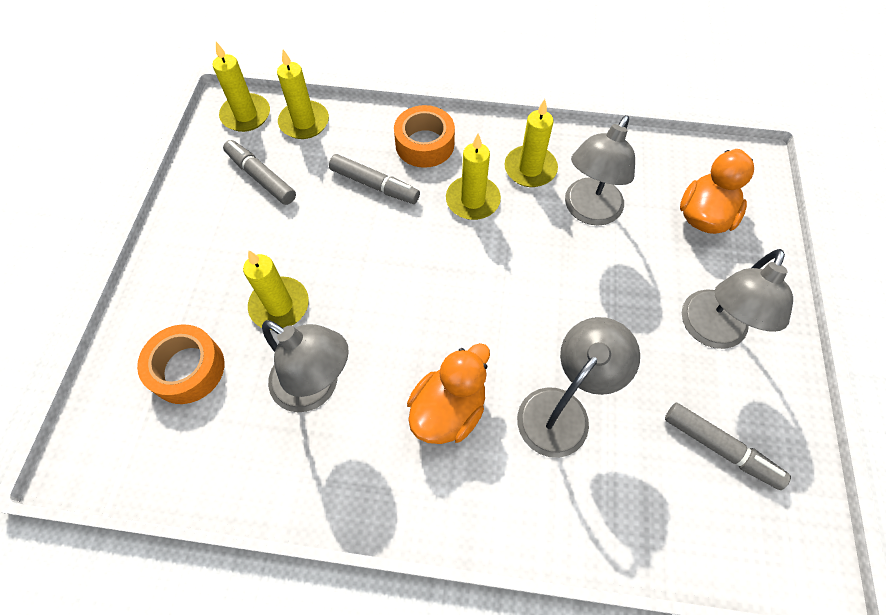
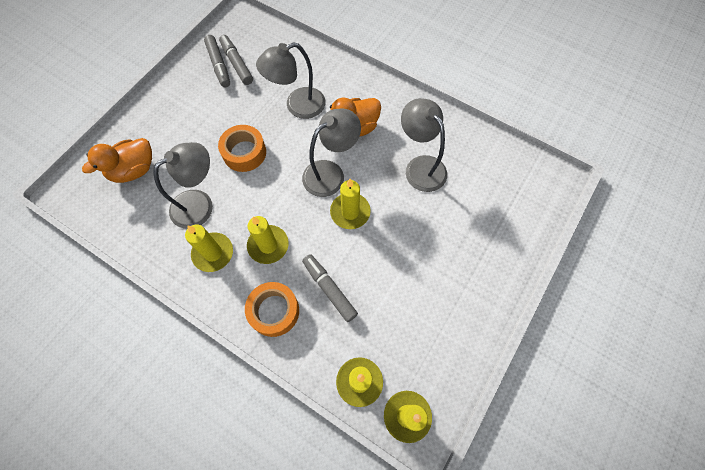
camera: 155 degrees left, 5 degrees up
(187, 369) = (492, 206): orange tape -> orange tape (244, 153)
(261, 177) = (412, 336): grey marker -> grey marker (219, 65)
(279, 305) = (427, 223): yellow candle -> yellow candle (350, 212)
(710, 331) = (194, 109): grey lamp -> grey lamp (331, 173)

